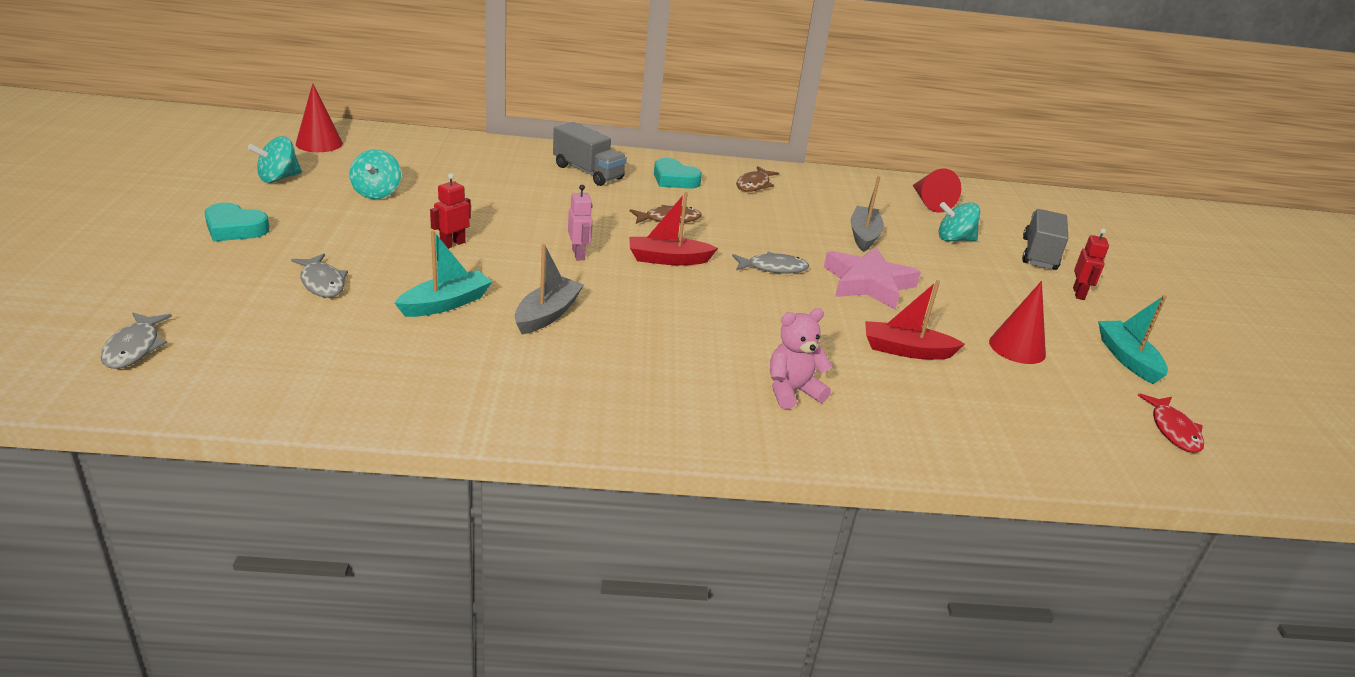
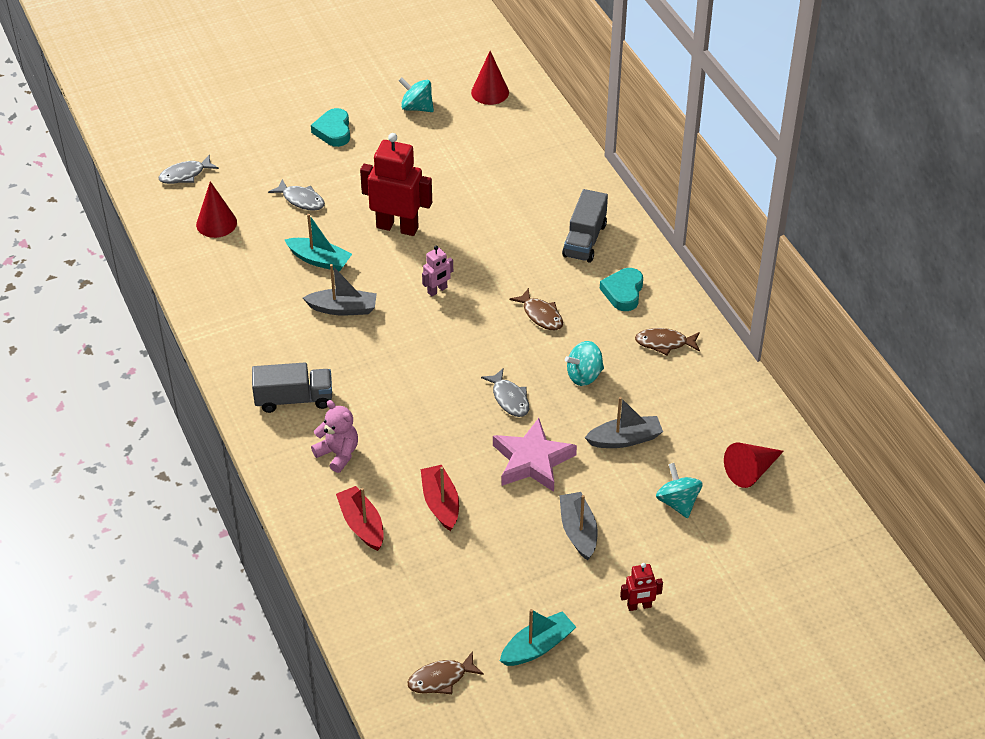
camera: 70 degrees right, 15 degrees up
(322, 283) = (301, 200): grey fish -> grey fish turned 90 degrees counterclockwise
(376, 193) = (438, 158): turquoise spinning top -> turquoise spinning top (584, 375)
(452, 244) = (397, 227): red robot -> red robot, size x2.06
(668, 259) = (471, 337): red boat -> red boat (362, 525)
(974, 291) = (578, 531): none -> grey boat
(1017, 348) = (498, 571): red cone -> red cone (216, 223)
(1039, 254) = (703, 570): grey truck -> grey truck (294, 399)
(1173, 430) = (441, 679): red fish -> brown fish

